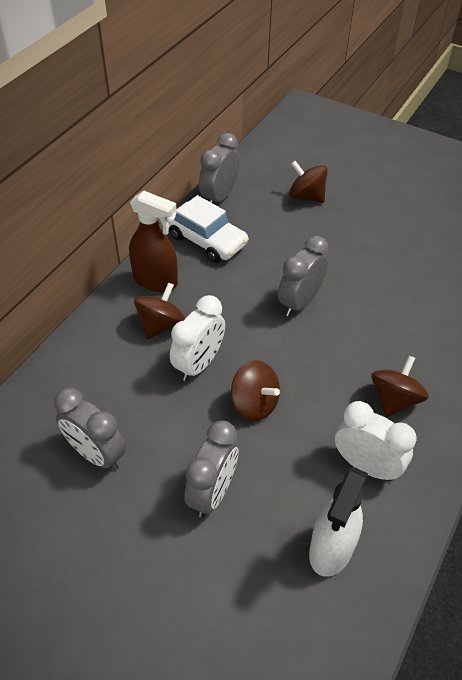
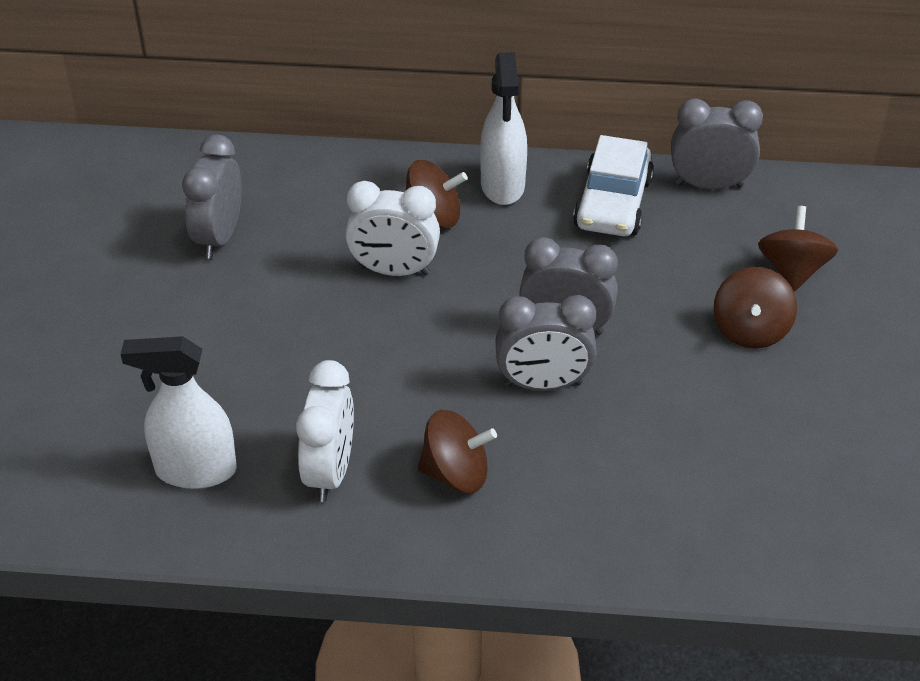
camera: 65 degrees right, 5 degrees down
(156, 281) = (502, 186): brown spray bottle -> white spray bottle
(213, 492) = (219, 345): grey clock -> grey clock (543, 384)
(254, 404) = (364, 339): brown spinning top -> brown spinning top (750, 330)

